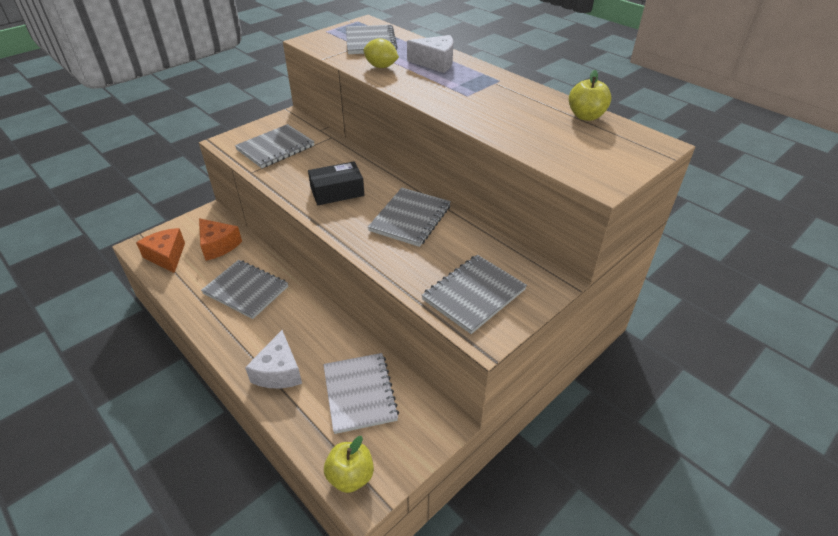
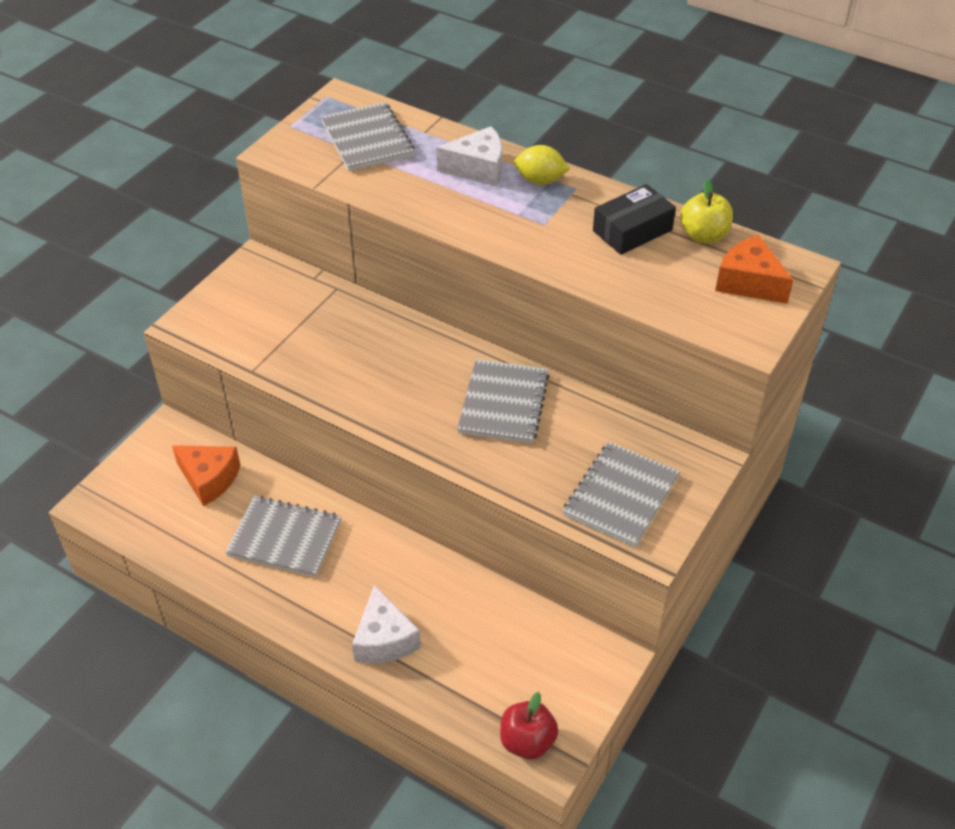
camera: 15 degrees left, 5 degrees up
(167, 256) = (142, 511): orange cheese -> orange cheese (749, 282)
(275, 148) = (265, 322): grey notebook -> none
(337, 191) = (388, 380): black box -> black box (632, 230)
(350, 476) = (527, 741): yellow apple -> red apple
(360, 393) = (498, 643): white notebook -> none
(381, 67) = (406, 188): yellow lemon -> yellow lemon (540, 180)

